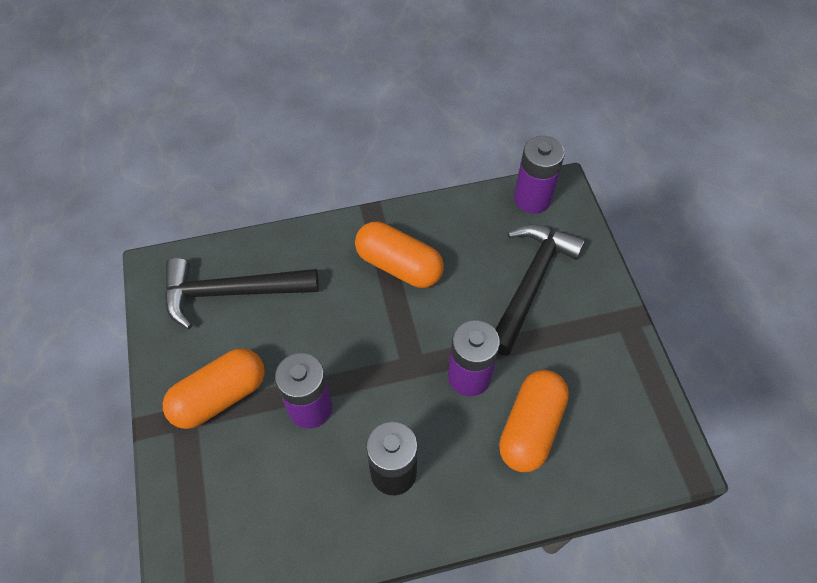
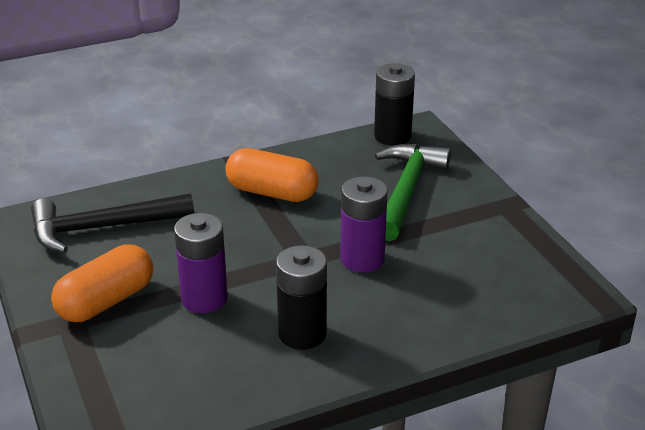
camera: 10 degrees left, 25 degrees down
(531, 282) = (406, 190): black hammer -> green hammer
(531, 427) = (433, 287): orange capsule -> none
(532, 198) = (392, 136): purple battery -> black battery

